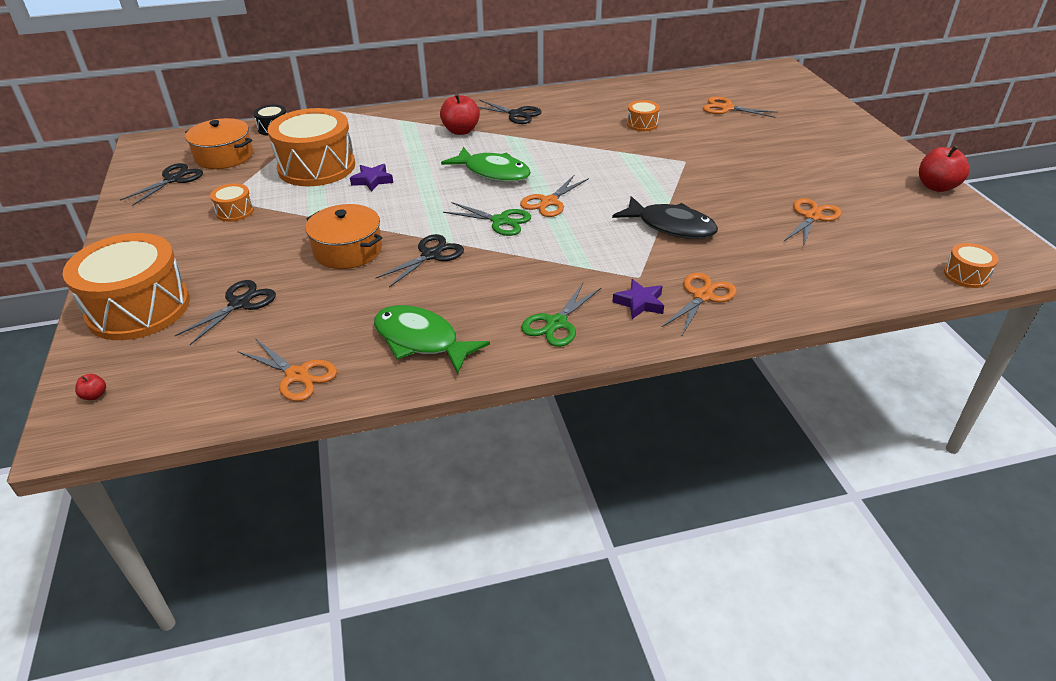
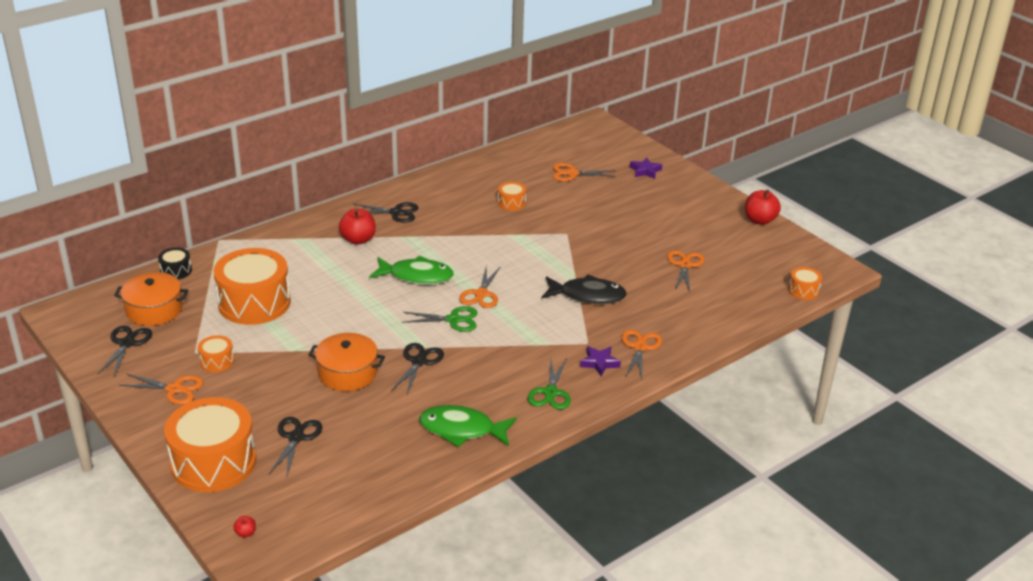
camera: 25 degrees left, 5 degrees down
(297, 375) = (390, 478): orange scissors -> orange scissors (174, 389)
(372, 180) = (316, 305): purple star -> purple star (645, 171)

